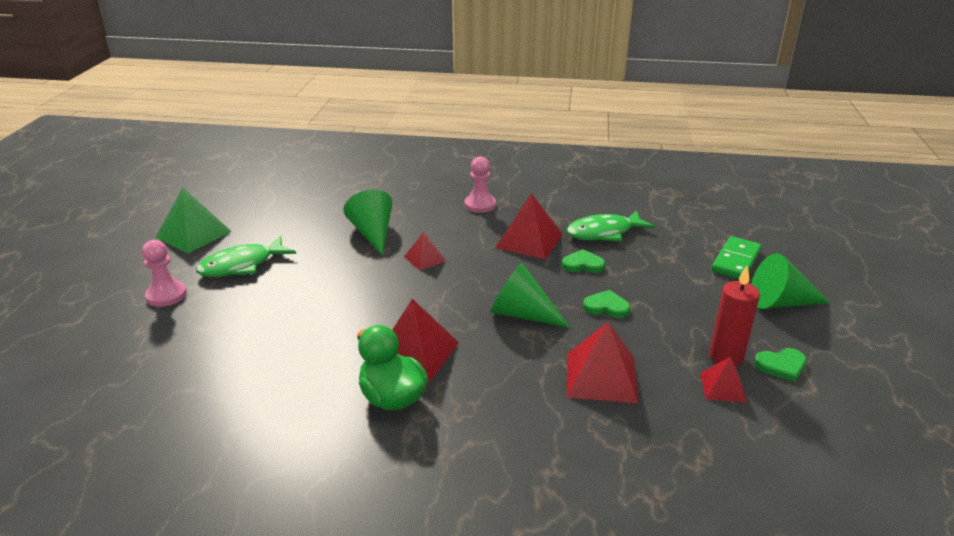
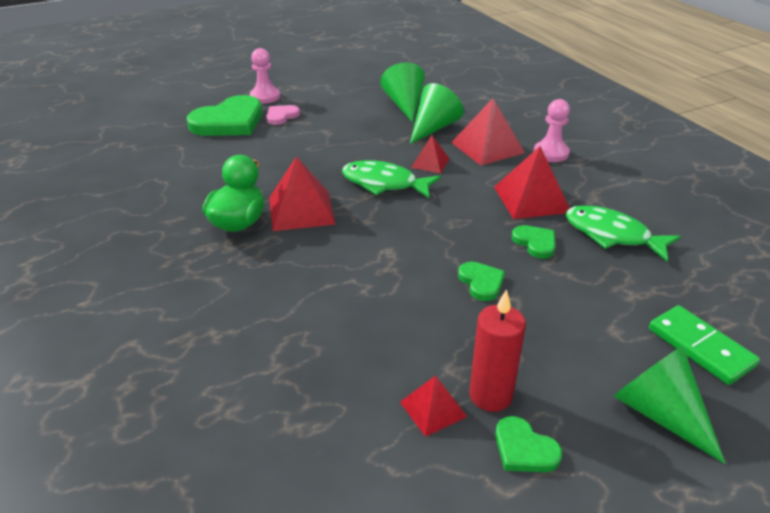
camera: 55 degrees right, 5 degrees up
(183, 337) = (229, 122): none -> green heart
(193, 234) = (340, 73): green pyramid -> none
(225, 300) = (281, 116): none -> pink heart
(242, 265) = (326, 103): green fish -> green fish (384, 183)
(522, 314) = (411, 239): green cone -> green cone (404, 105)
(601, 376) = (366, 317): red pyramid -> red pyramid (487, 147)
(736, 261) = (700, 347): green domino -> green domino turned 60 degrees clockwise

